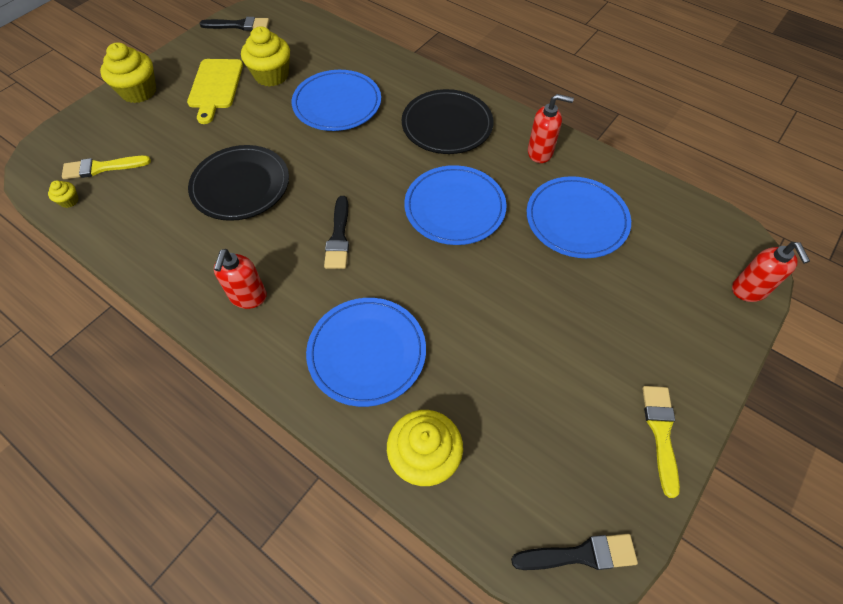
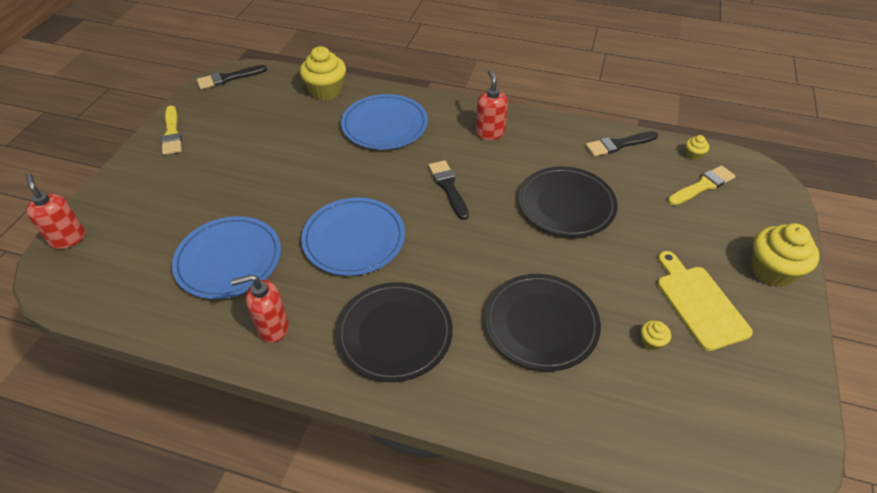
camera: 160 degrees right, 10 degrees down
(239, 25) = (780, 421): black brush -> black brush (618, 144)
(271, 75) = (651, 341): yellow cupcake -> yellow cupcake, size x0.45
(337, 104) = (541, 324): blue plate -> black plate

